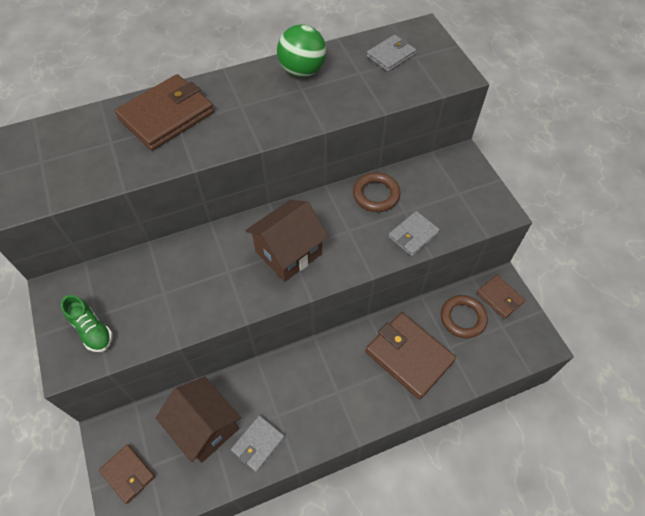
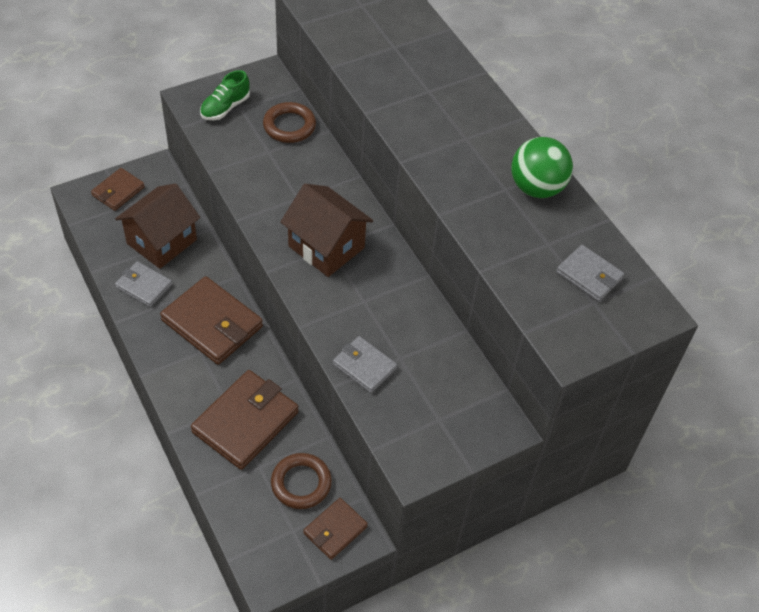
camera: 80 degrees right, 5 degrees down
(166, 116) = (438, 81): brown wallet -> brown wallet (212, 323)
(376, 195) = (421, 327): brown ring -> brown ring (289, 126)

